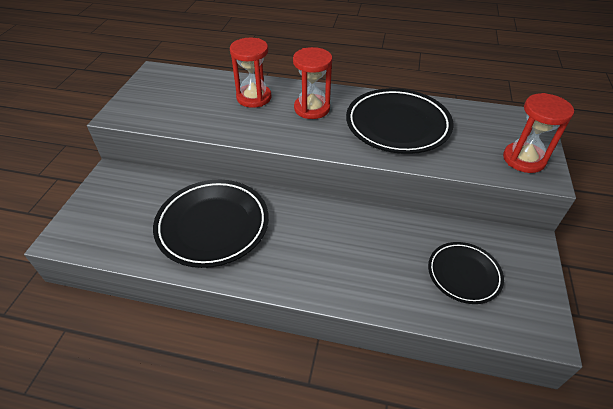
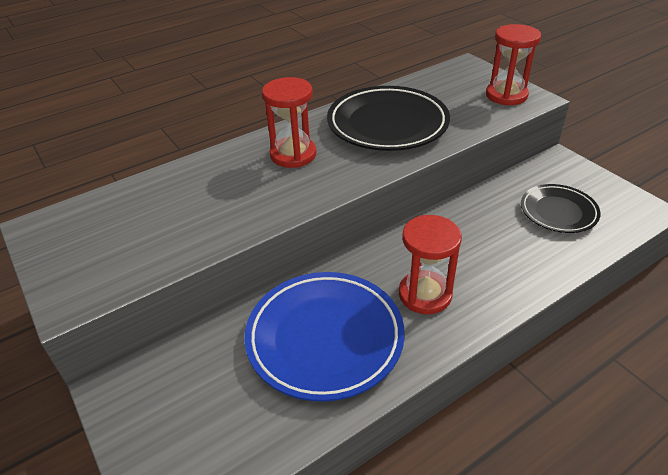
camera: 45 degrees left, 5 degrees down
(213, 226) = (325, 338): black plate -> blue plate
(254, 97) = (217, 180): red hourglass -> red hourglass (425, 294)

